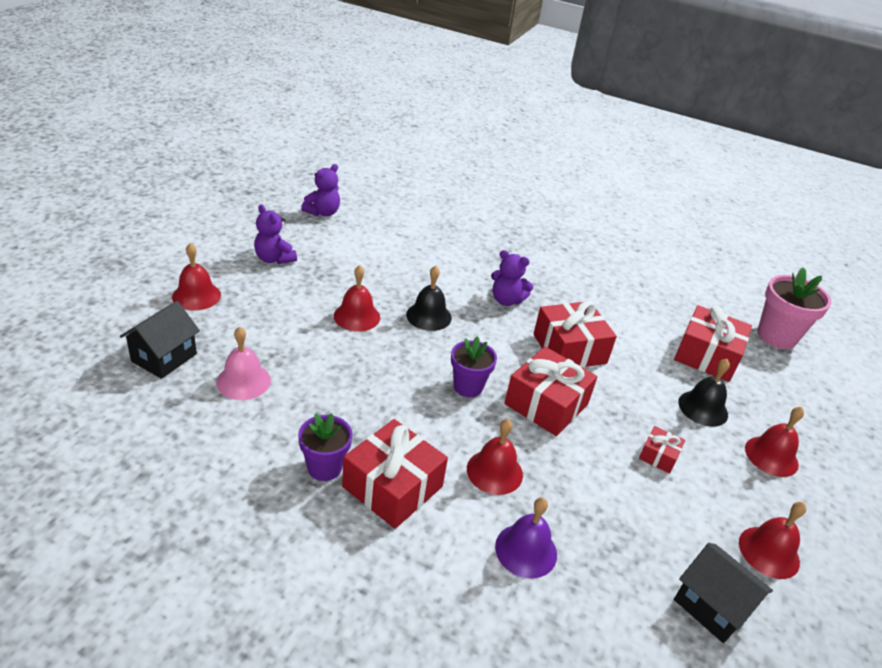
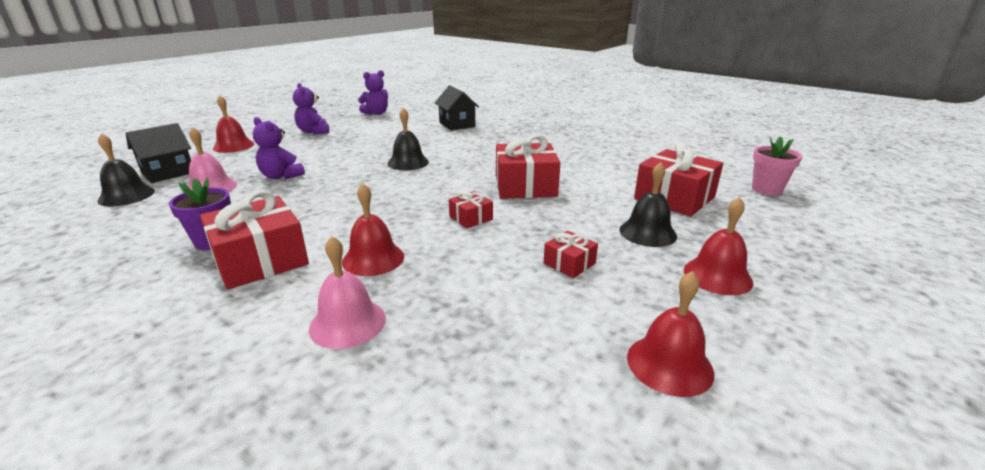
camera: 20 degrees right, 10 degrees down
(155, 404) = (126, 196): none -> black bell
(357, 316) = (345, 160): red bell -> none
(468, 387) = (402, 202): purple flower pot -> none
(506, 300) = (487, 157): purple teddy bear -> purple teddy bear (281, 176)
(526, 550) = (348, 323): purple bell -> pink bell
(546, 404) = (471, 218): red gift -> red gift, size x0.50
(711, 606) = (548, 411): black house -> black house (457, 125)
(776, 336) = (766, 190): pink flower pot -> pink flower pot, size x0.66

